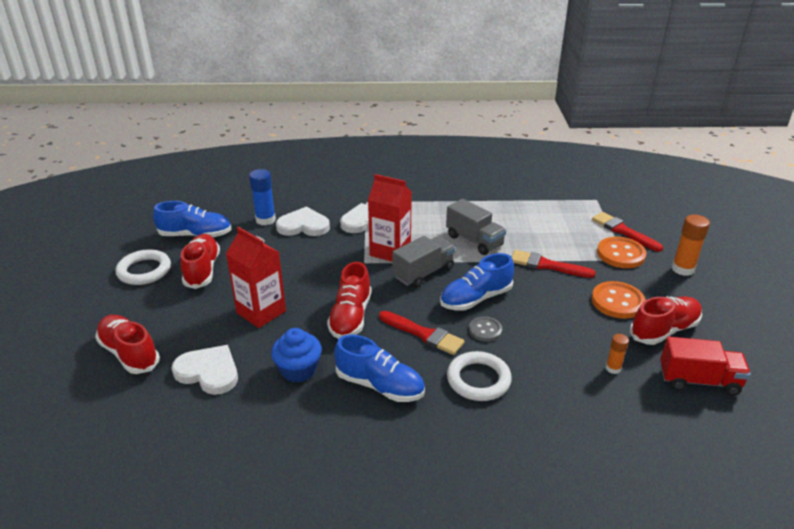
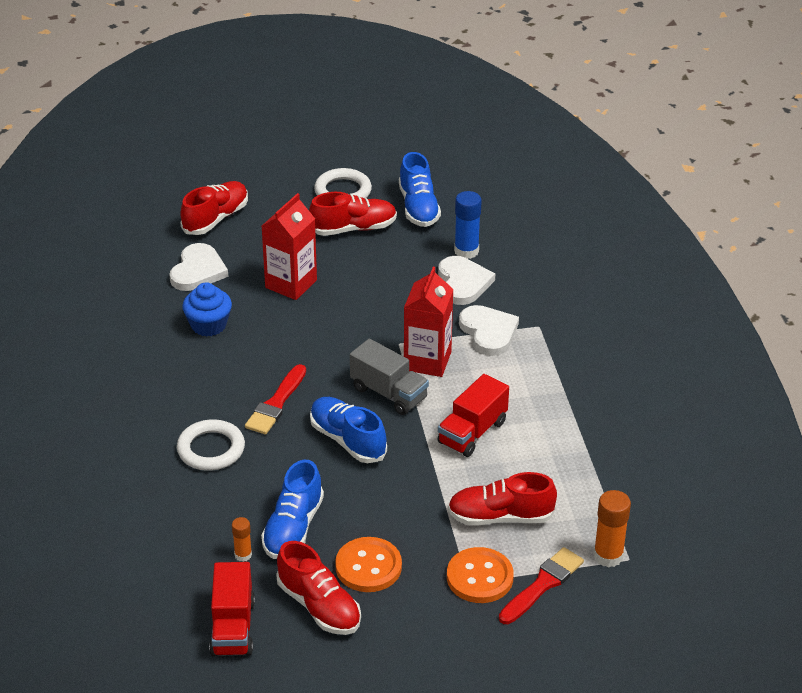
camera: 80 degrees right, 5 degrees up
(350, 317) = (295, 347): red shoe -> red shoe (500, 517)
(380, 385) = (194, 381): blue shoe -> blue shoe (293, 528)
(474, 241) = (472, 432): grey truck -> red truck
(485, 330) = (291, 450): grey button -> none
(547, 265) = (433, 502): red brush -> none
(682, 269) = (459, 641): orange glue stick -> orange glue stick (608, 556)

